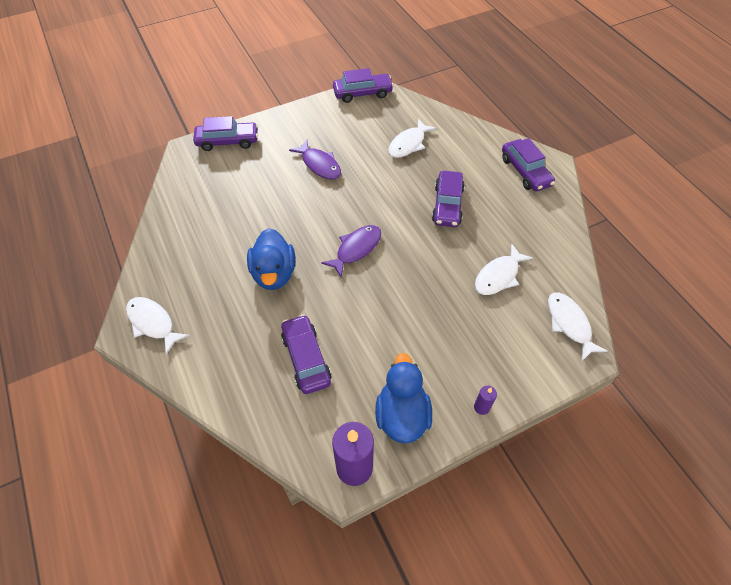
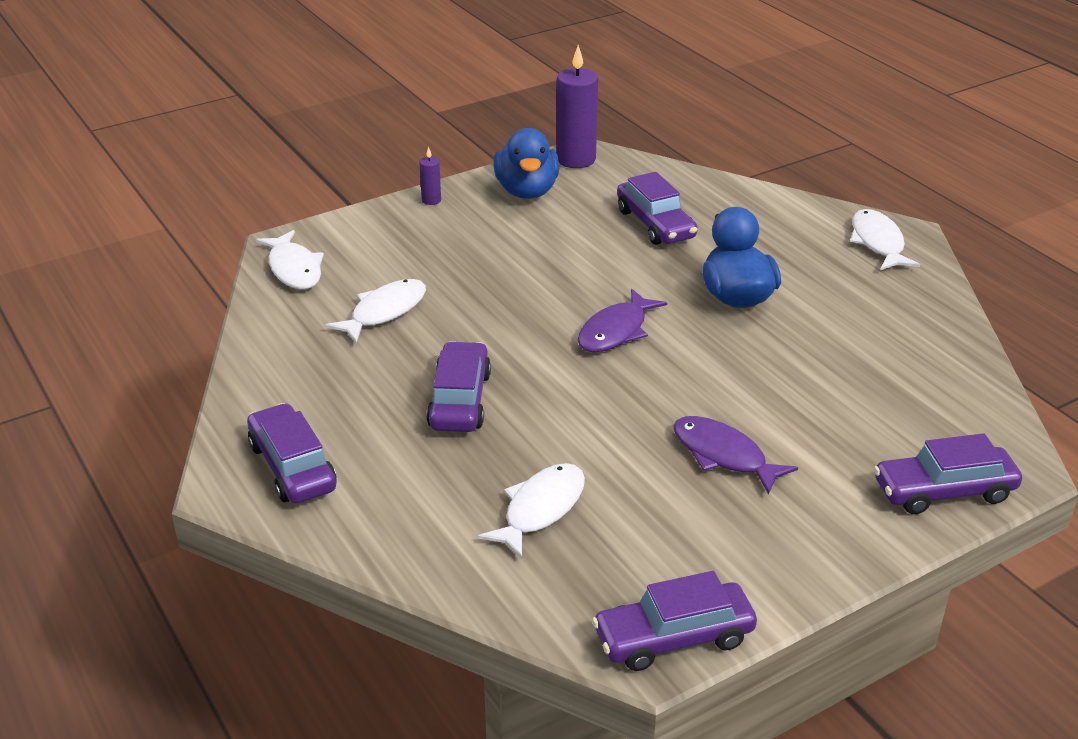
camera: 175 degrees right, 20 degrees down
(153, 323) = (878, 242): white fish -> white fish turned 135 degrees counterclockwise

